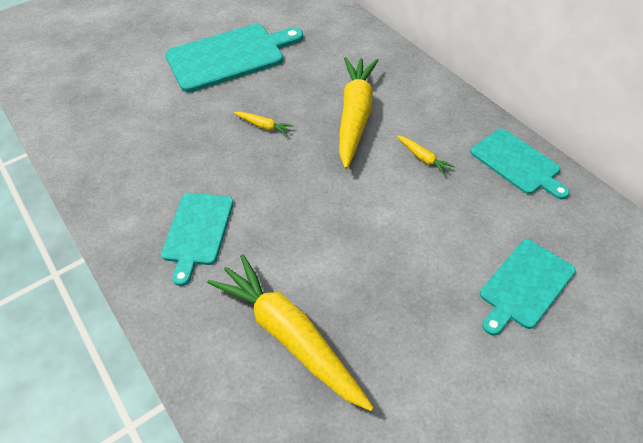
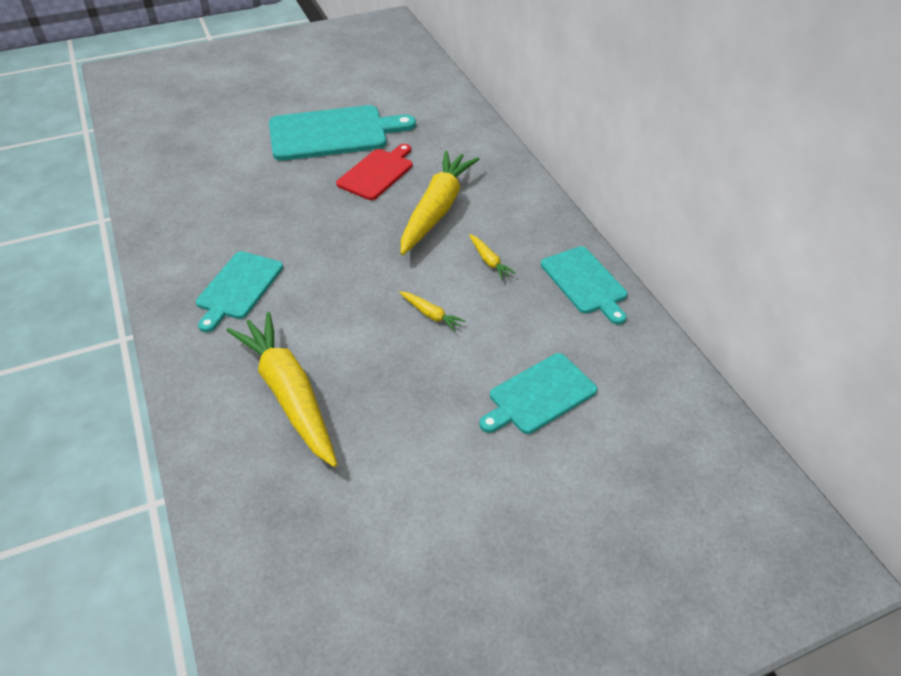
camera: 10 degrees right, 5 degrees down
(263, 126) = (340, 204): yellow carrot -> yellow carrot (431, 315)
(285, 89) = (377, 173): none -> red cutting board

